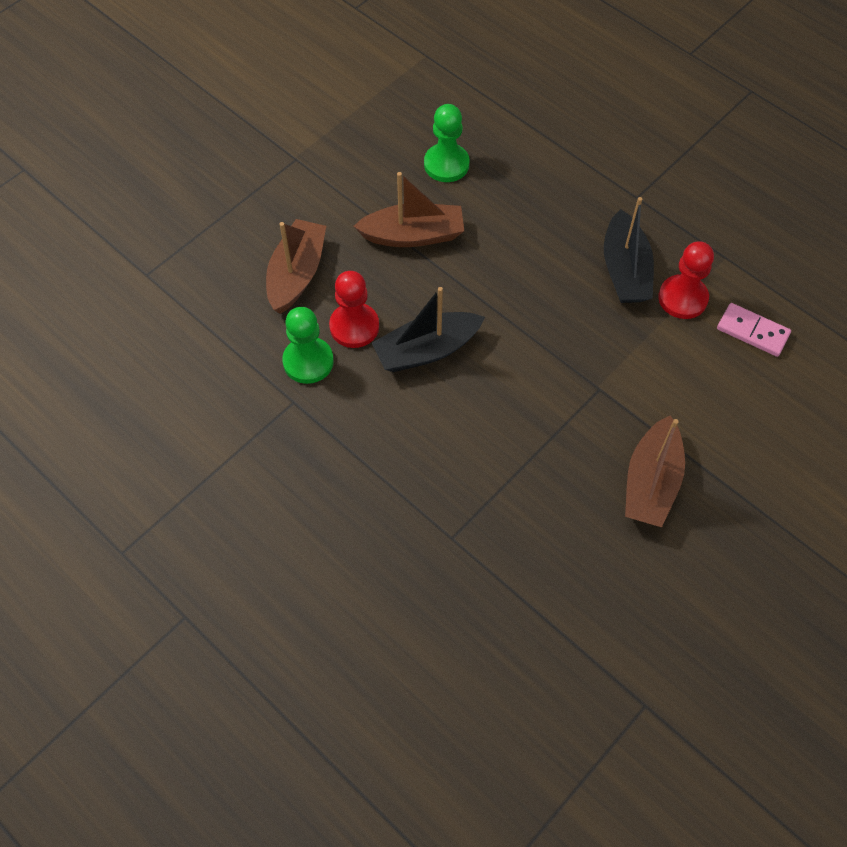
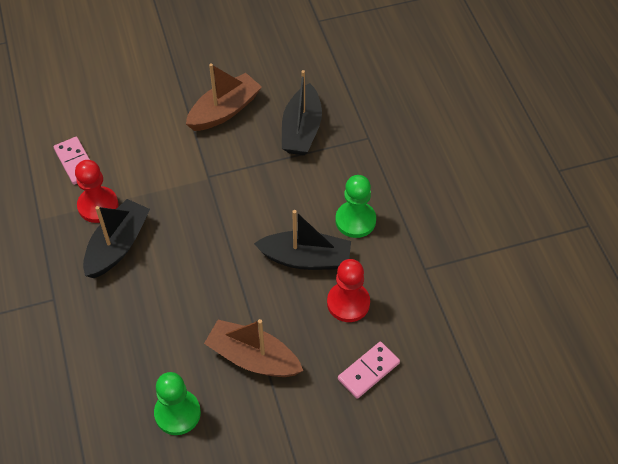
camera: 150 degrees left, 5 degrees down
(297, 274) = (368, 371): brown boat -> pink domino
(308, 361) = (398, 293): green pawn -> green pawn (355, 220)
(540, 505) = (301, 130): none -> black boat

